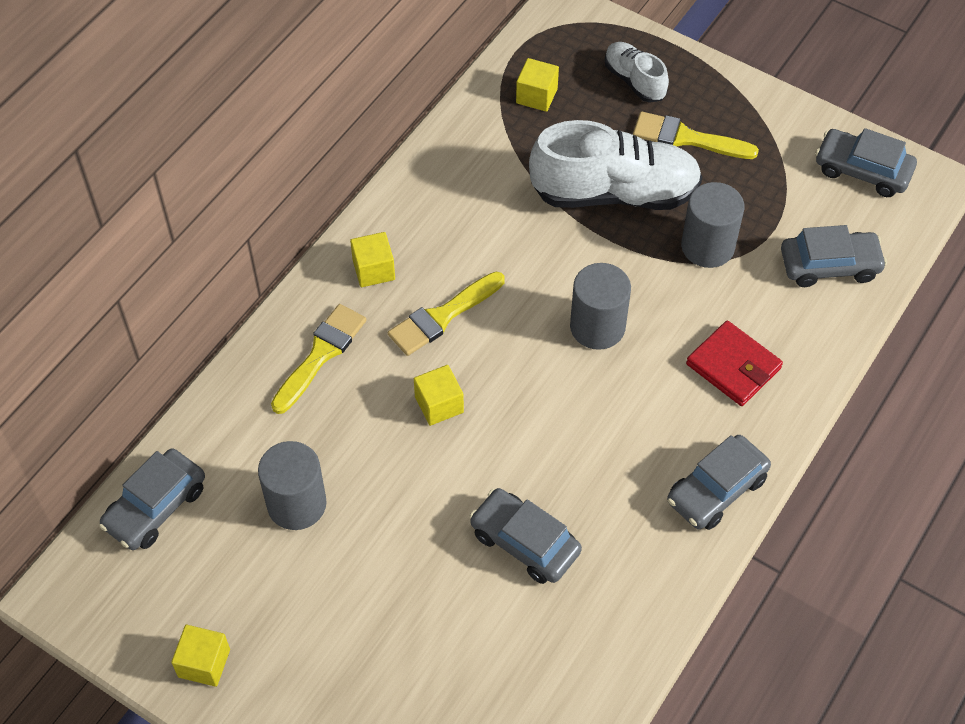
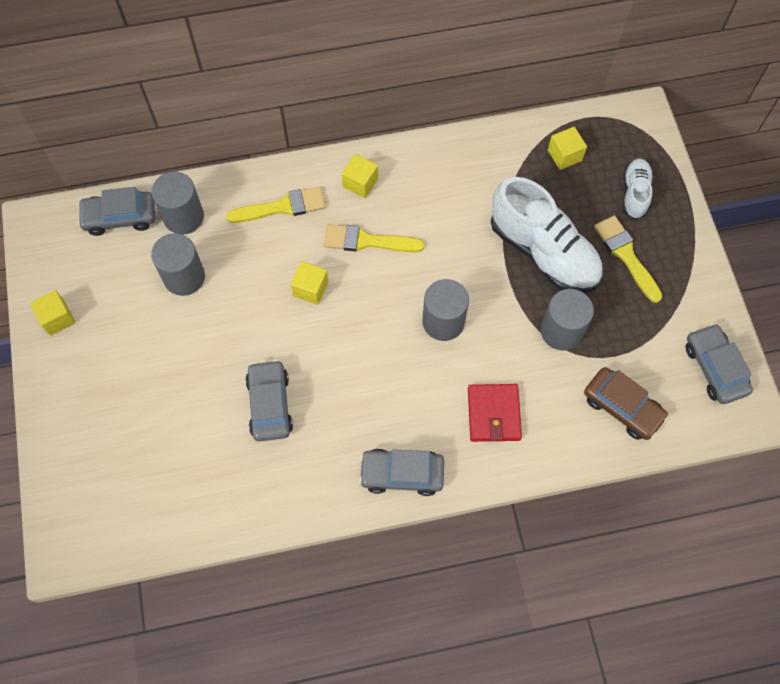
camera: 45 degrees right, 10 degrees up
(227, 448) = (184, 217): none -> grey cylinder
(829, 265) = (622, 407): grey car -> brown car

